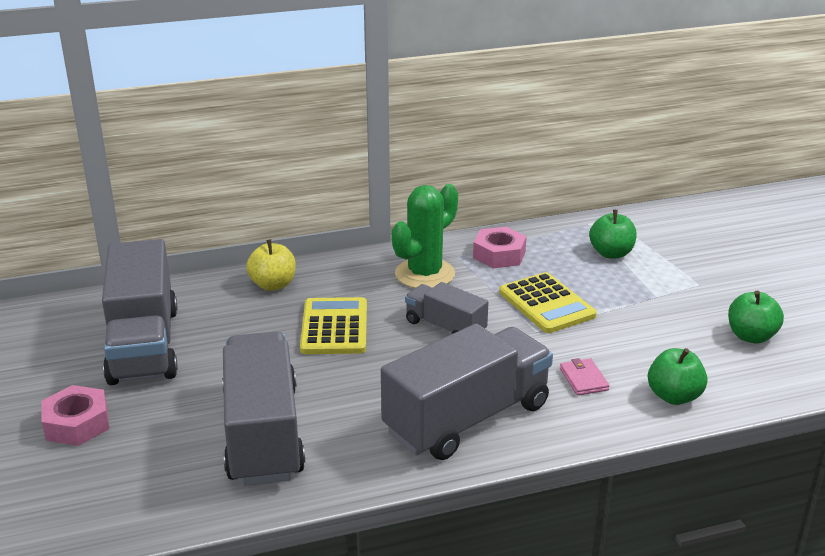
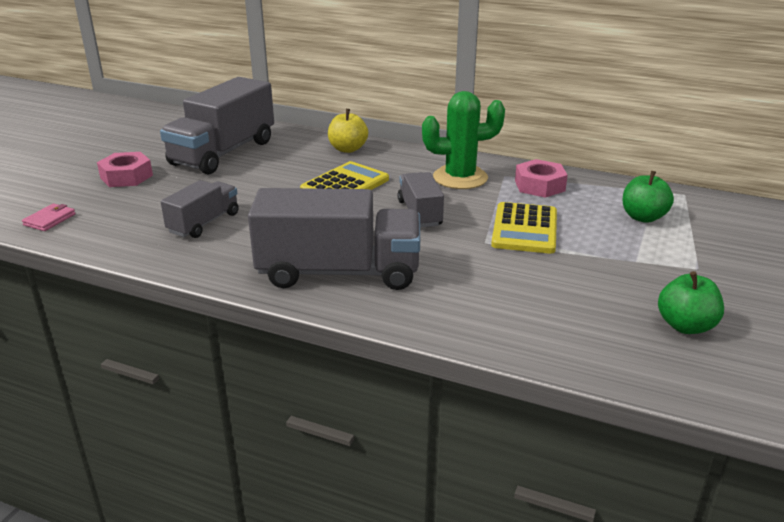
camera: 40 degrees right, 0 degrees up
(263, 434) = (204, 223): grey truck -> grey truck, size x0.54
(583, 379) = (469, 288): pink wallet -> pink wallet (50, 219)
(674, 396) = (529, 334): green apple -> none

